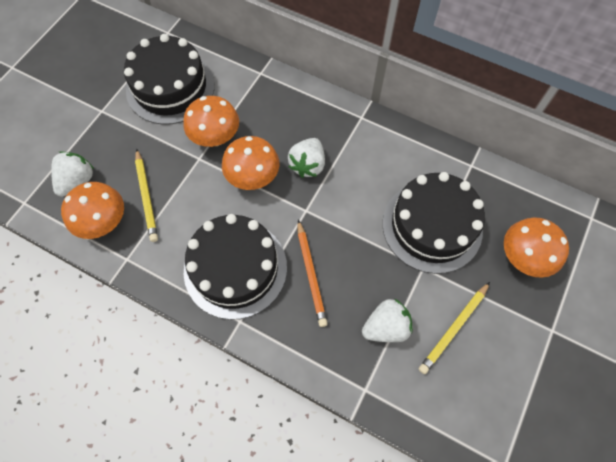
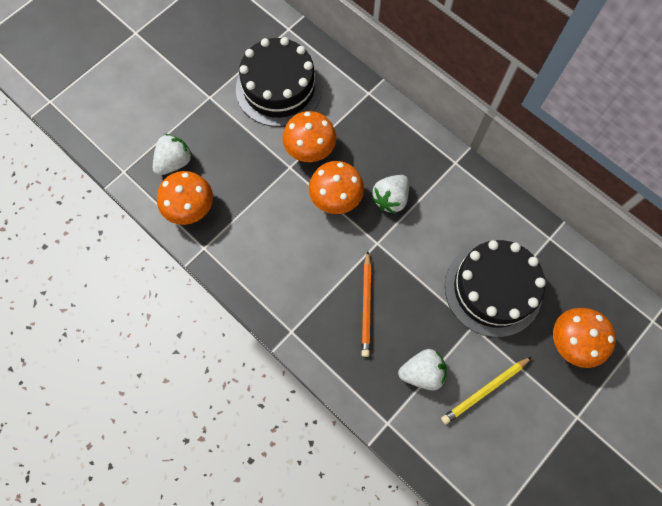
camera: 15 degrees right, 5 degrees up
(147, 197) = (234, 193): yellow pencil -> none
(235, 268) = (299, 282): black cake -> none

